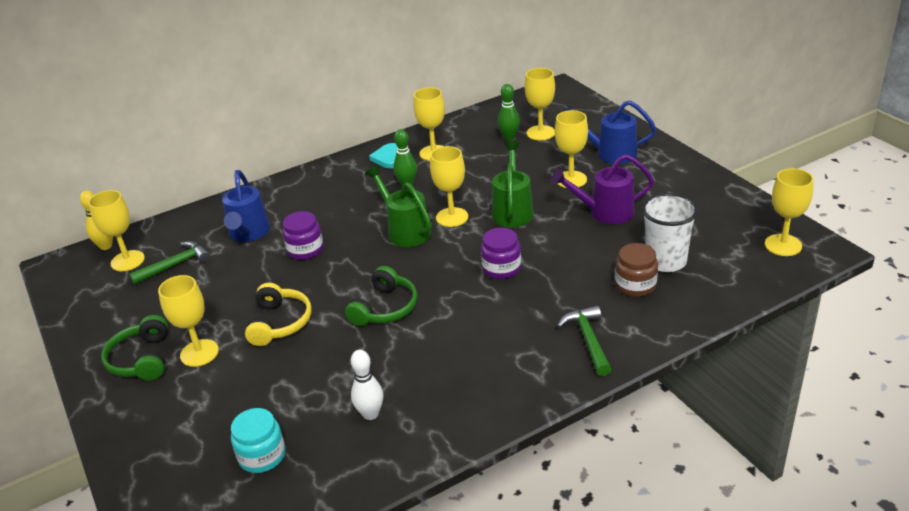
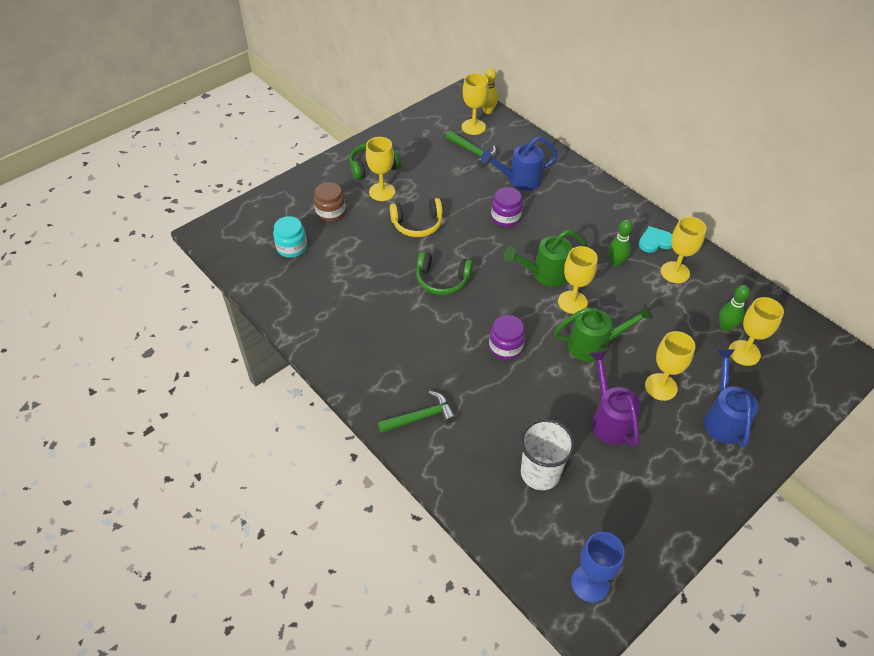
camera: 75 degrees right, 15 degrees up
(370, 414) = (330, 293): white bowling pin -> none
(405, 231) = (545, 274): green watering can -> green watering can turned 150 degrees counterclockwise
(635, 285) = (499, 449): brown jar -> brown jar (330, 212)
(783, 245) = (590, 583): yellow goblet -> blue goblet

